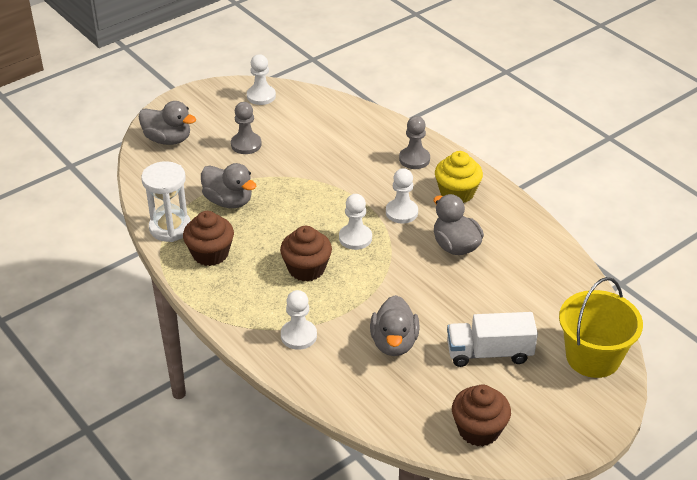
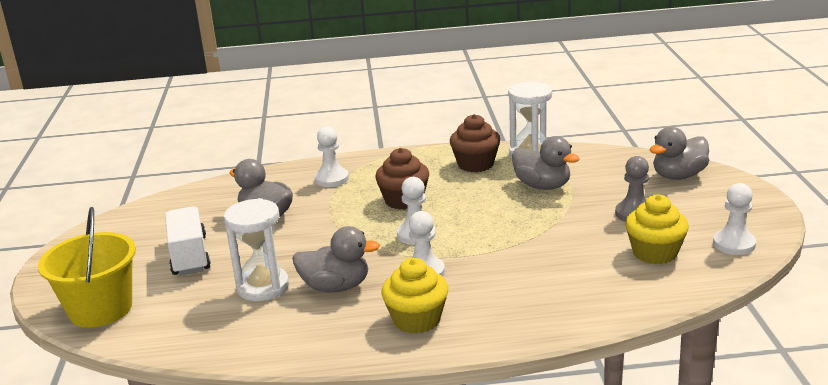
camera: 125 degrees right, 15 degrees down
(228, 201) = (542, 186): grey duck -> grey duck turned 120 degrees counterclockwise
(296, 123) = (654, 253): none -> yellow cupcake
(414, 159) = (509, 311): grey pawn -> none
(479, 430) = (134, 224): brown cupcake -> none
(488, 283) = (263, 287): none -> white hourglass
(489, 353) = (189, 256): white truck -> white truck turned 45 degrees counterclockwise

